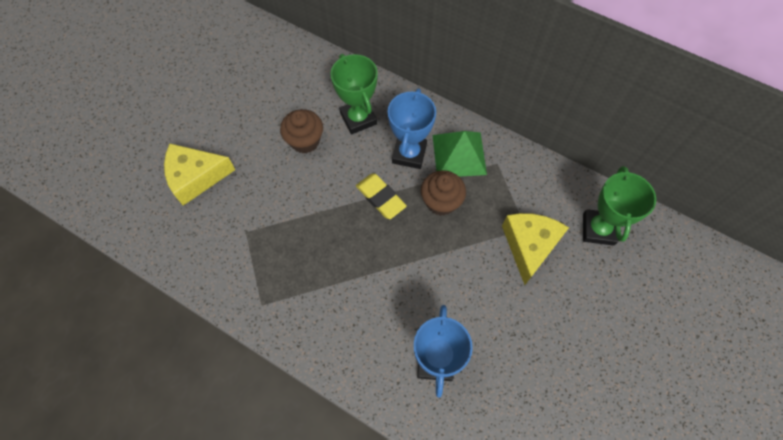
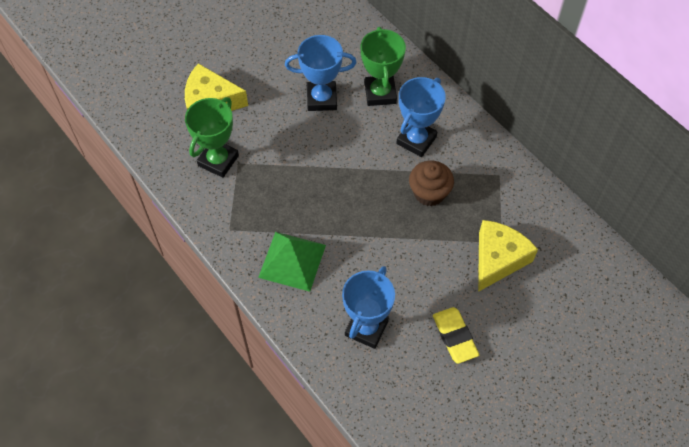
camera: 20 degrees right, 5 degrees down
(305, 141) = (321, 99): brown cupcake -> blue trophy
(380, 198) = (373, 171): yellow eraser -> yellow eraser (455, 336)
(459, 154) = (465, 155): green pyramid -> green pyramid (292, 261)
(598, 229) = (573, 266): green trophy -> green trophy (218, 160)

